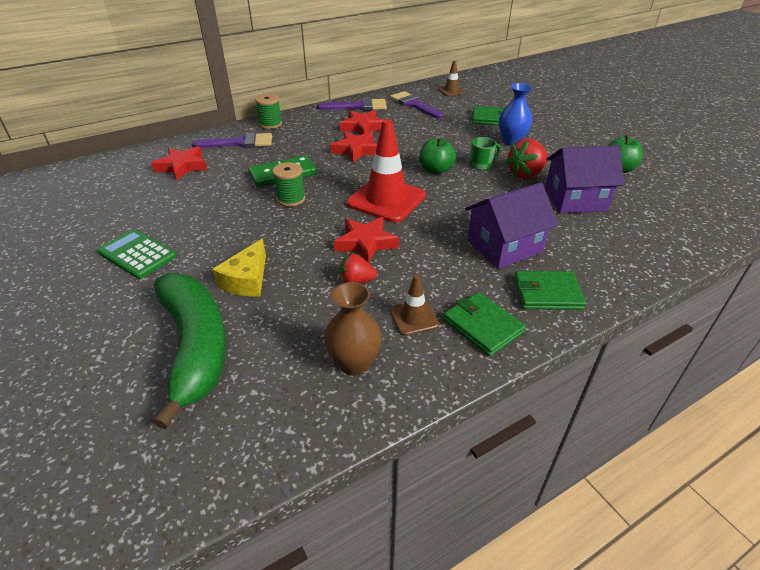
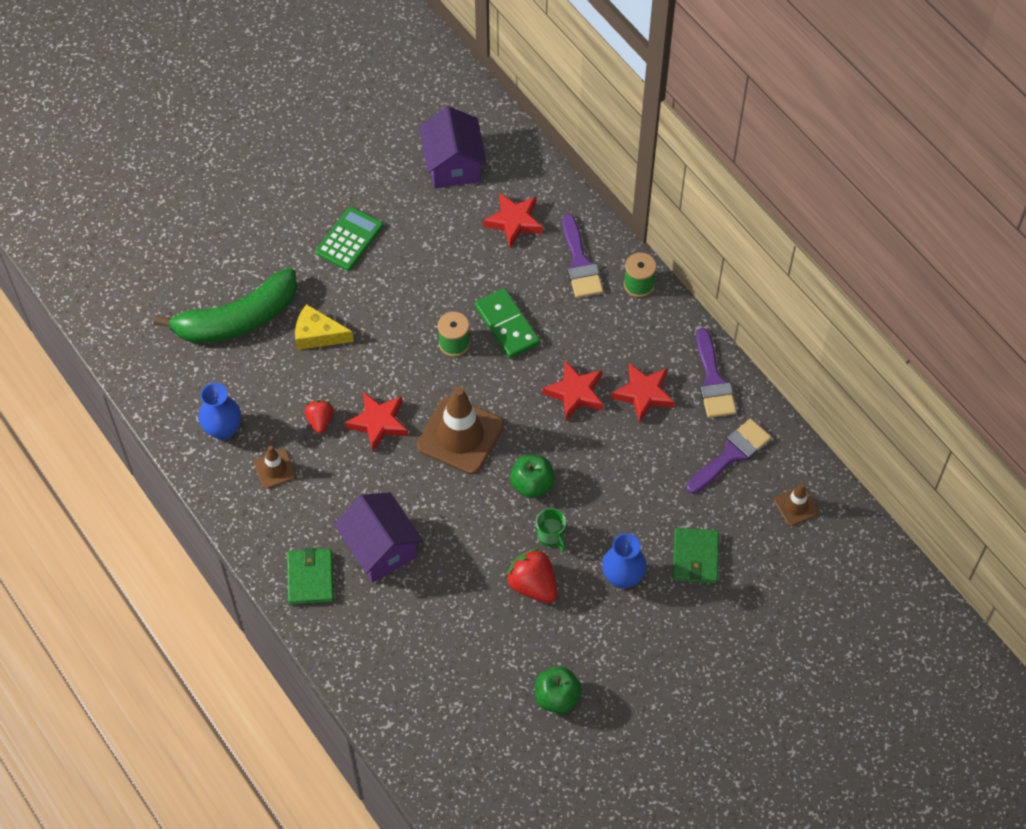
camera: 85 degrees right, 20 degrees up
(354, 363) = (223, 429): brown vase -> blue vase
(386, 200) = (460, 435): red traffic cone -> brown traffic cone
(482, 326) = (266, 521): green wallet -> none
(575, 200) = (477, 631): purple house -> purple house (453, 164)

